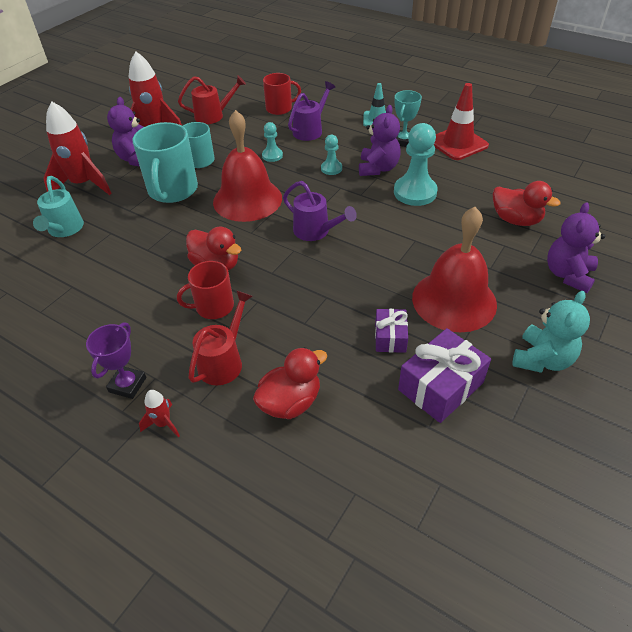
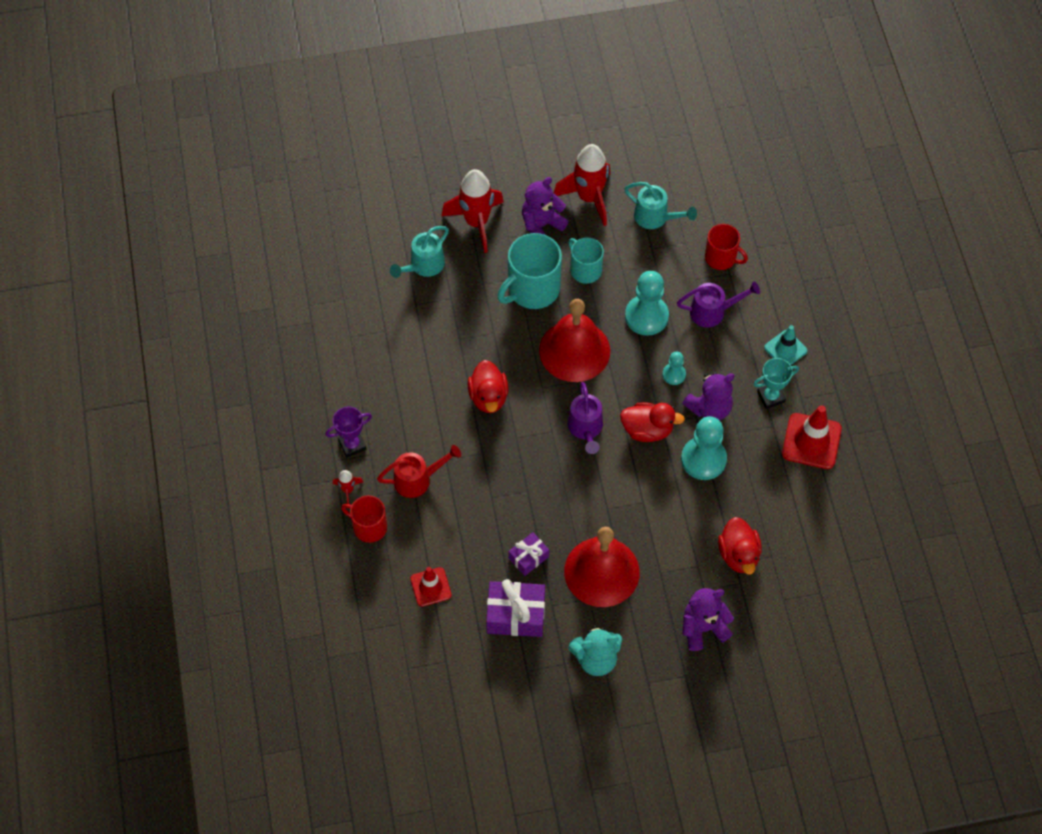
camera: 45 degrees right, 15 degrees up
(213, 116) = (655, 218): red watering can -> turquoise watering can
(213, 307) = (452, 432): red mug -> red mug (369, 527)
(272, 156) = (646, 316): turquoise pawn -> turquoise pawn, size x1.90
(290, 402) = (424, 542): red duck -> red duck (647, 430)
(342, 433) = (430, 587): none -> red traffic cone

